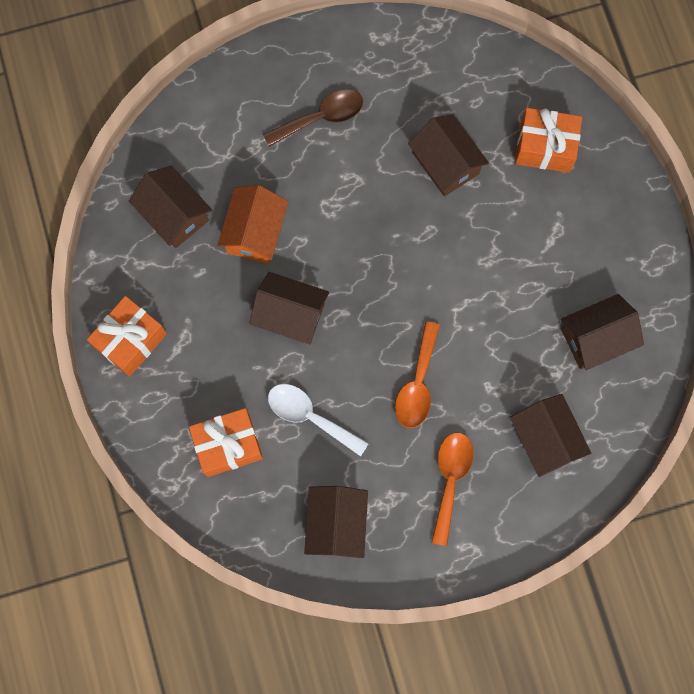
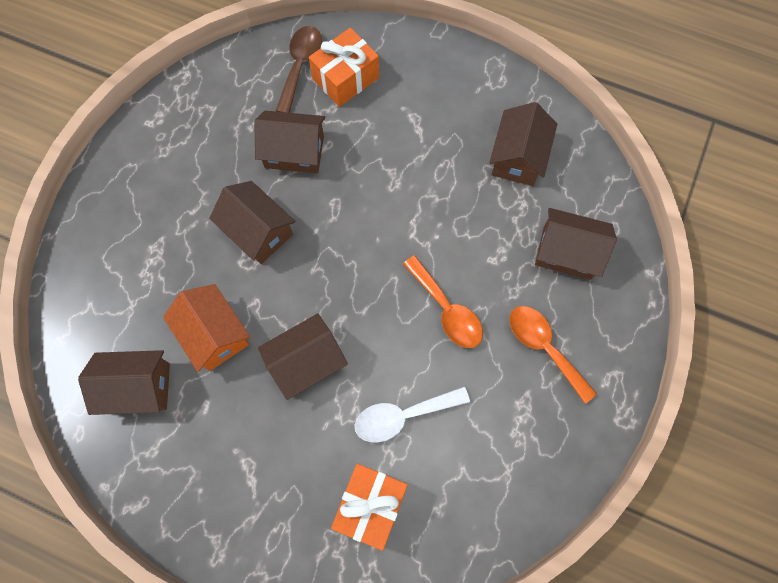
camera: 50 degrees left, 5 degrees down
(131, 340) = (208, 516): orange gift -> none
(321, 118) = (173, 209): brown spoon -> brown spoon (300, 66)
(336, 524) = (510, 468): brown house -> brown house (258, 231)

